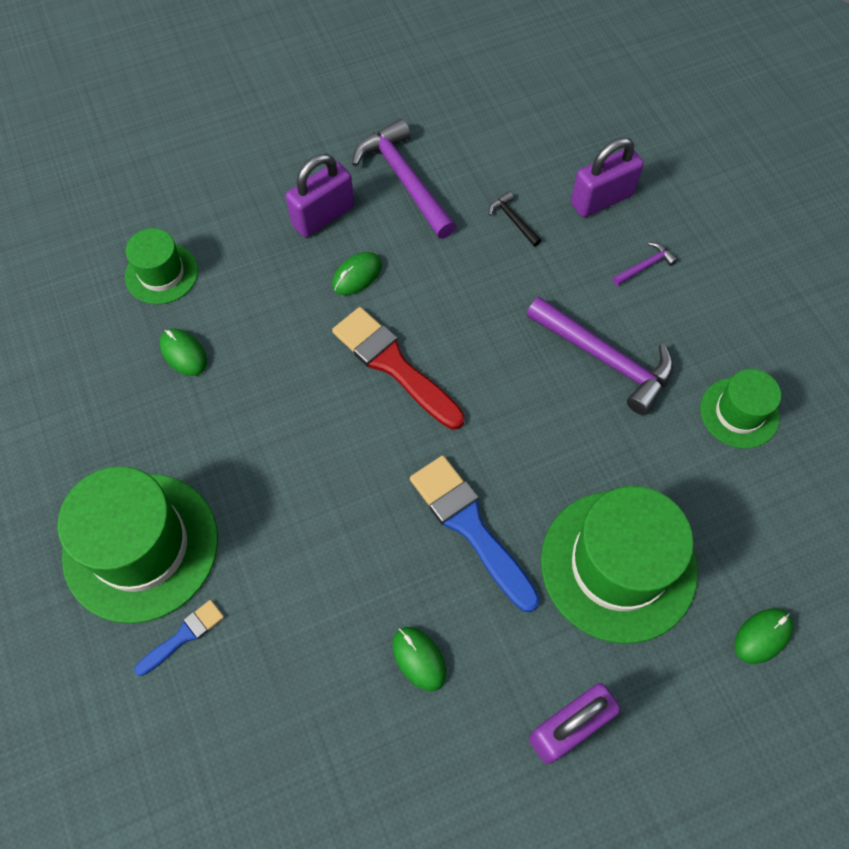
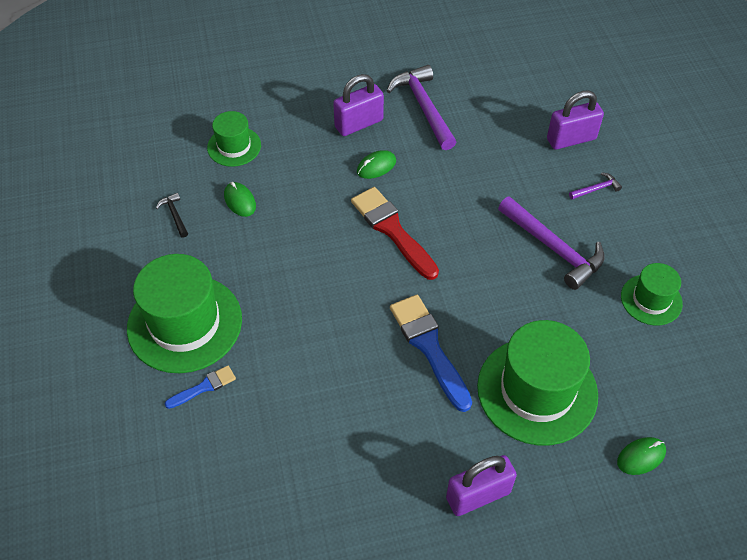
camera: 10 degrees right, 10 degrees down
(419, 659) = (374, 430): green mouse -> none
(513, 220) = (500, 145): black hammer -> black hammer (175, 215)

